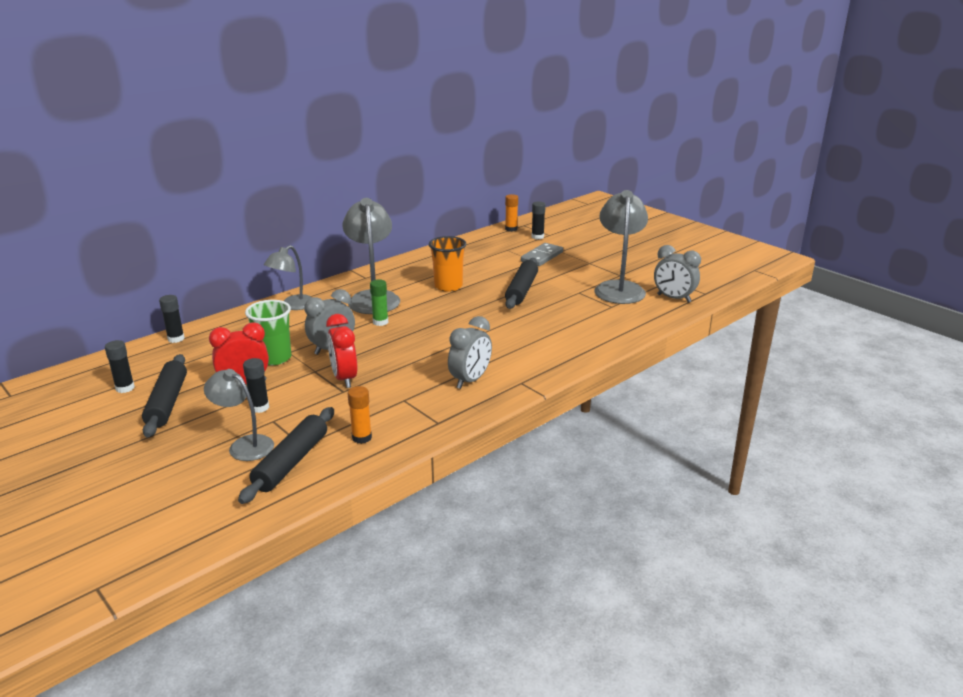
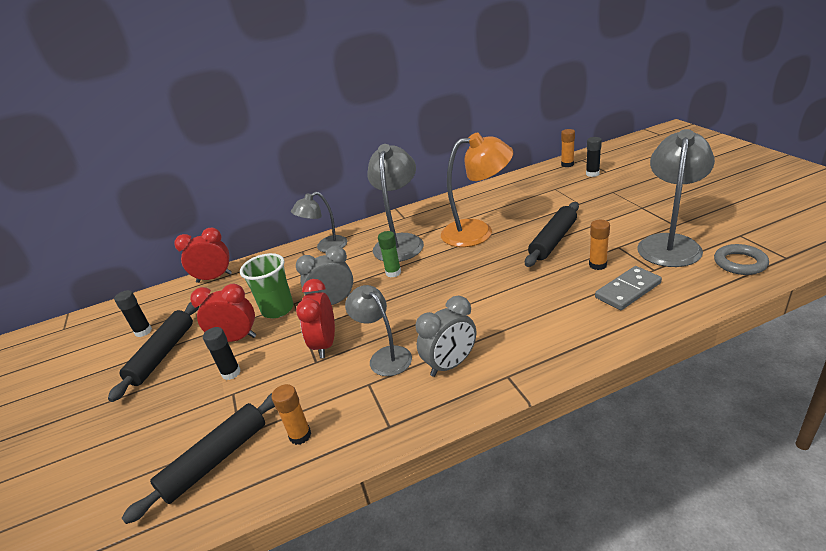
camera: 25 degrees right, 5 degrees up
(176, 339) = (214, 278): black glue stick -> red clock
(244, 445) = (189, 424): grey lamp -> grey lamp (385, 356)
(448, 286) = (477, 232): orange cup -> orange lamp
(542, 257) = (589, 198): grey domino -> grey domino (627, 290)
(566, 306) = (597, 265): none -> orange glue stick
(673, 298) = (740, 263): grey clock -> grey ring

